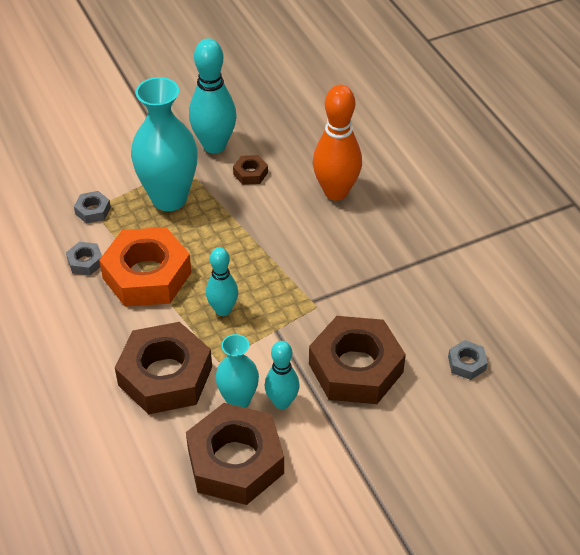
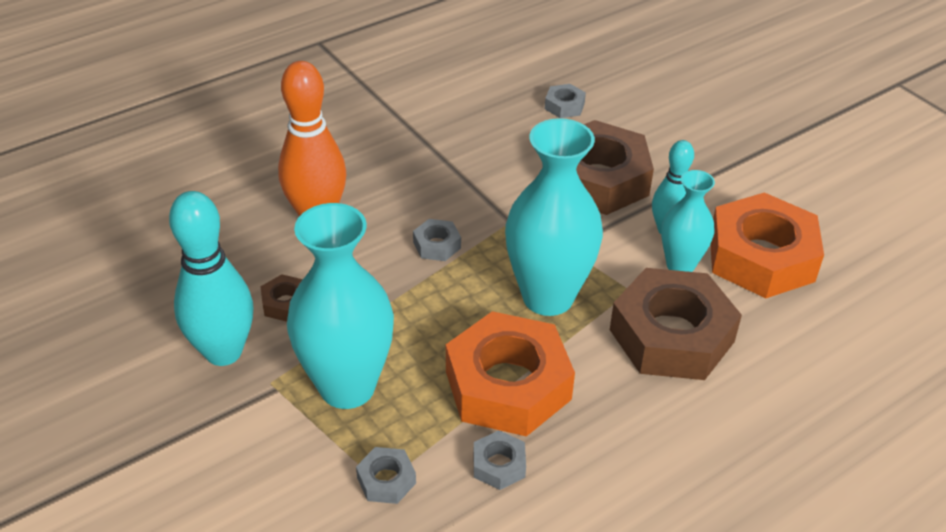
camera: 100 degrees left, 5 degrees down
(223, 310) = (548, 297): turquoise bowling pin -> turquoise vase
(235, 461) = (761, 257): brown nut -> orange nut
(292, 254) = (437, 245): none -> grey nut

